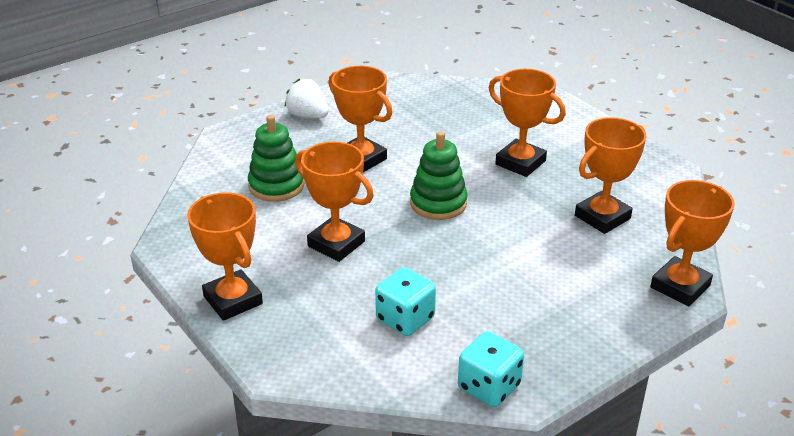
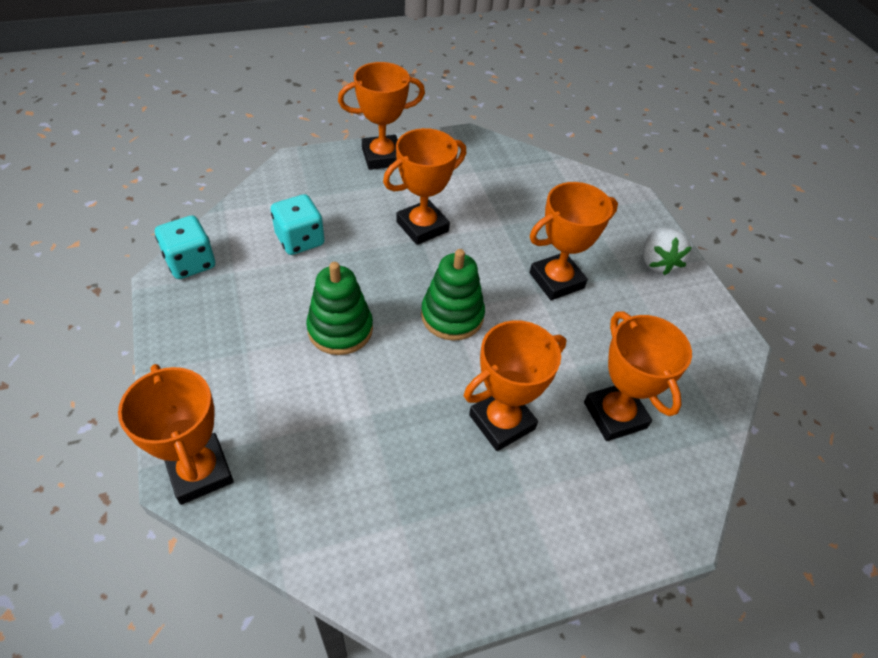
camera: 105 degrees right, 15 degrees up
(276, 186) = (529, 211): green stacking toy -> green stacking toy (340, 329)
(308, 116) = (657, 262): white strawberry -> white strawberry turned 120 degrees clockwise
(602, 217) = (357, 457): orange trophy -> orange trophy (615, 415)

